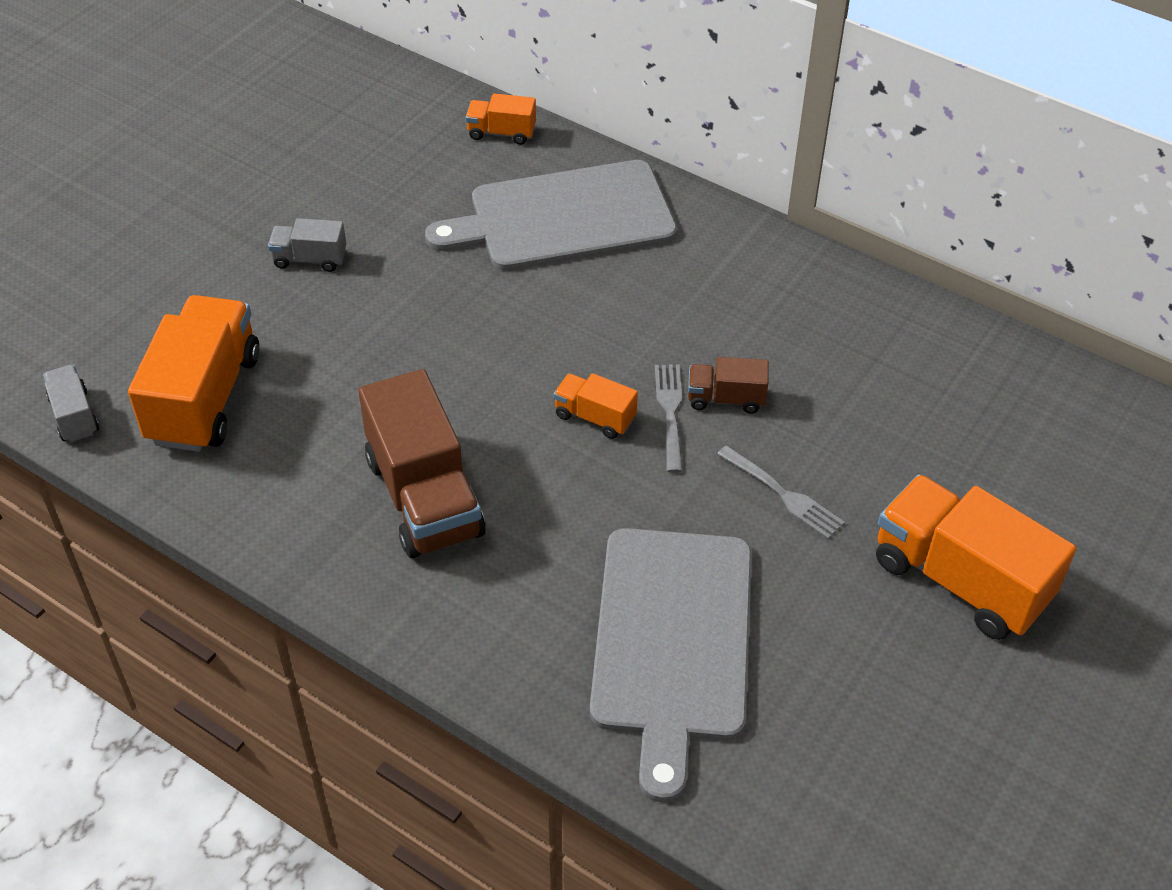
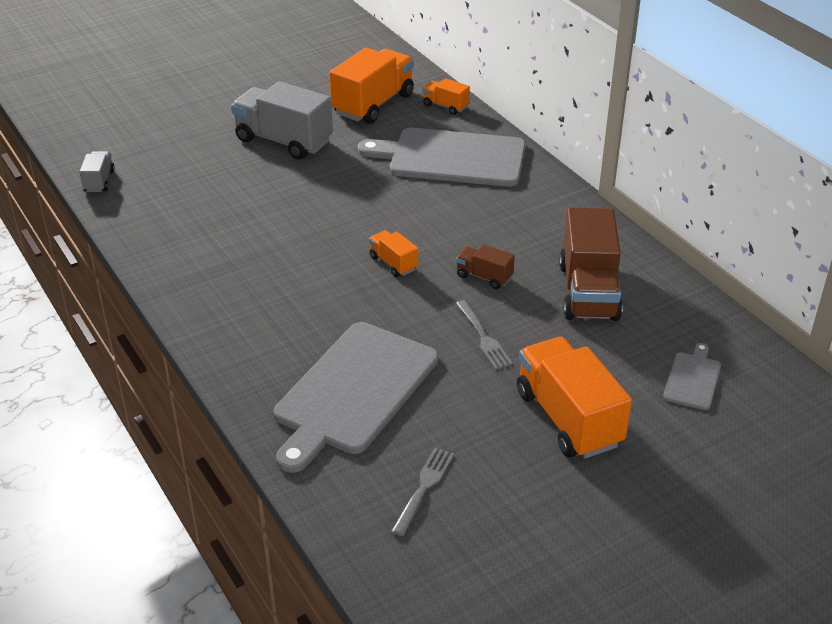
camera: 25 degrees right, 10 degrees down
(204, 398) = (174, 192): orange truck -> orange truck (373, 104)
(310, 259) = (283, 141): grey truck -> grey truck, size x2.04
(424, 497) = (261, 274): brown truck -> brown truck (588, 292)
(670, 413) = (442, 274): grey fork -> grey fork (423, 488)
(1065, 466) = (692, 379): none -> grey cutting board

